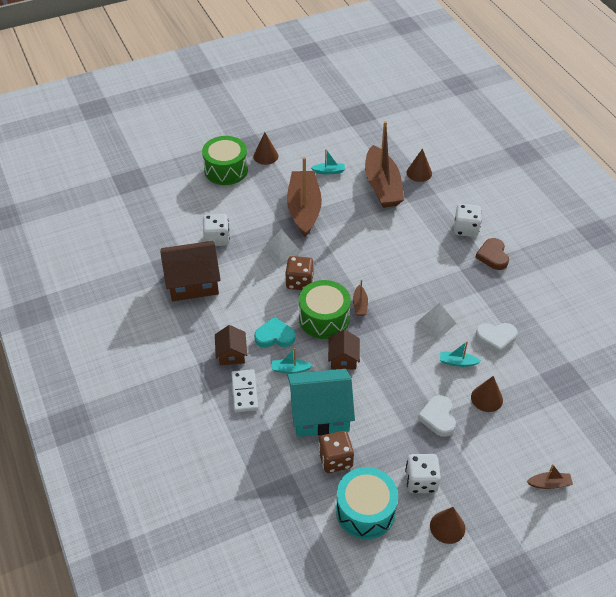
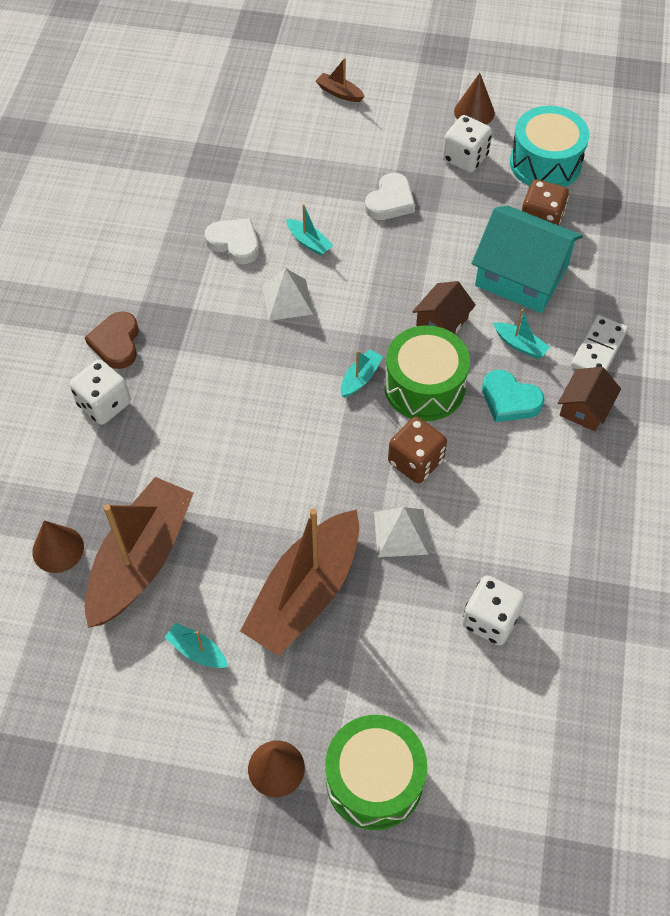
camera: 145 degrees left, 10 degrees up
(192, 281) = (576, 557): brown house -> none
(360, 305) = (360, 378): brown boat -> turquoise boat
(487, 398) = (317, 190): brown cone -> none
(493, 256) = (116, 343): brown heart -> brown heart turned 150 degrees clockwise

